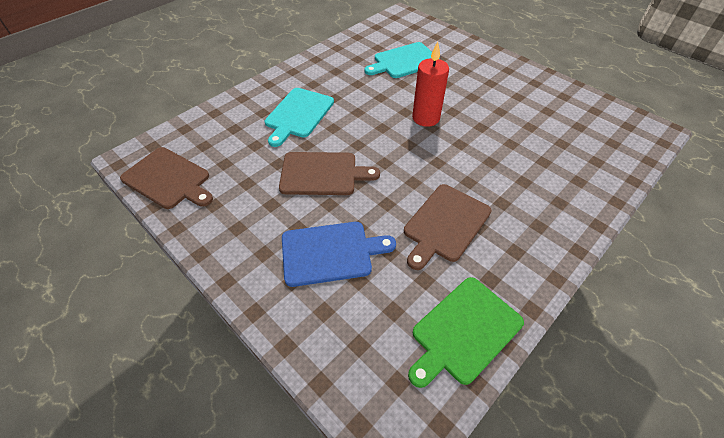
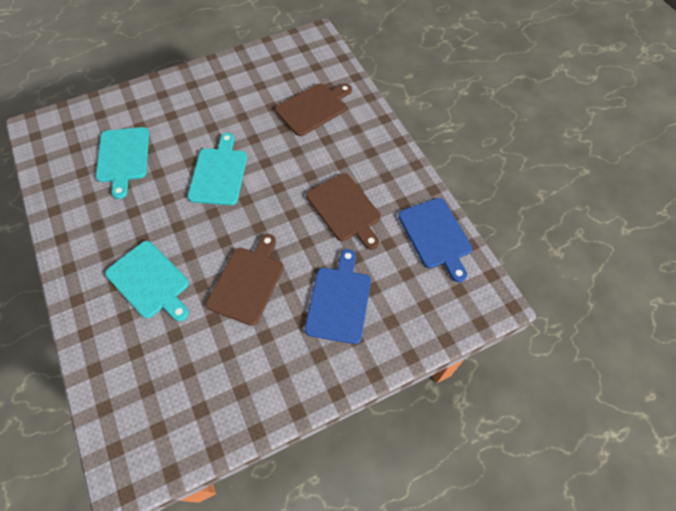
camera: 70 degrees left, 10 degrees up
(168, 179) = (181, 434): brown cutting board -> brown cutting board (313, 108)
(425, 118) = (219, 174): red candle -> turquoise cutting board
(464, 331) = (435, 235): green cutting board -> blue cutting board

